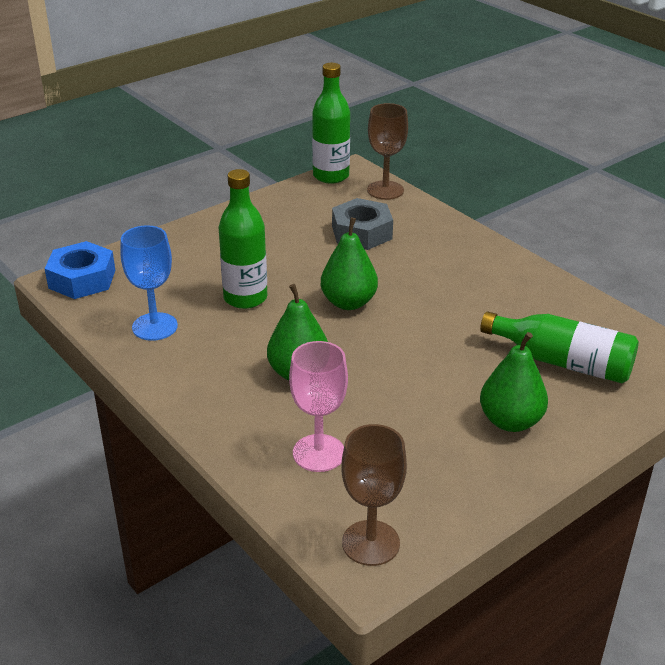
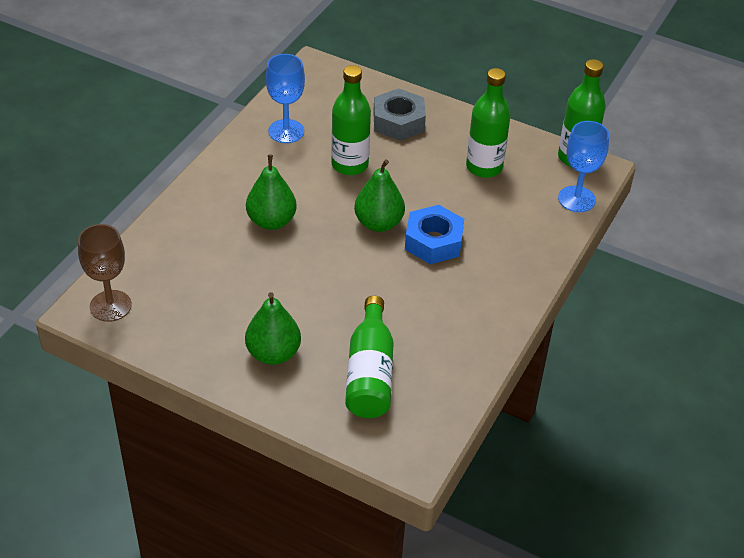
camera: 65 degrees right, 10 degrees up
(82, 279) = (322, 75): blue nut -> blue nut (433, 241)
(309, 223) = (484, 167): none -> green bottle
(319, 453) = (187, 257): pink goblet -> none
(362, 233) = (491, 203): grey nut -> grey nut (398, 121)
(385, 190) = (576, 199): brown goblet -> blue goblet

